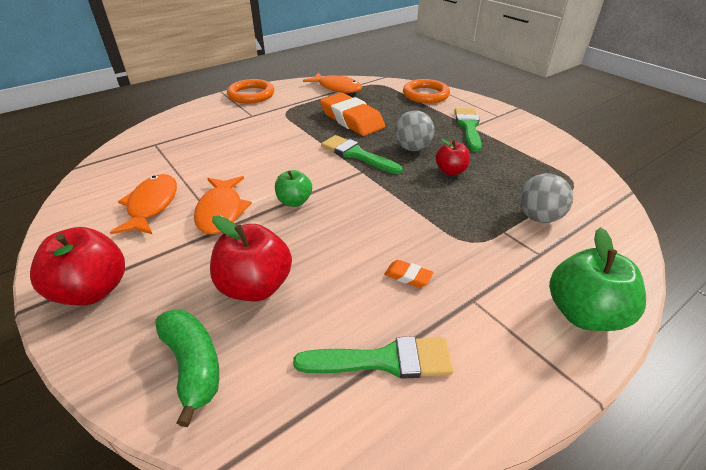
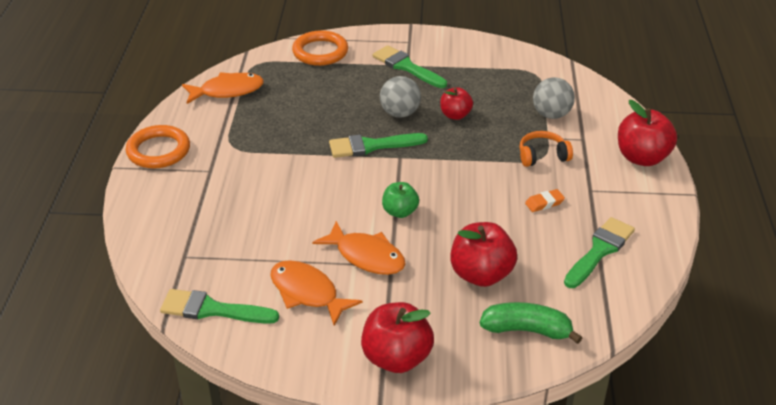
camera: 50 degrees left, 0 degrees up
(103, 177) = (212, 309): none -> green brush
(352, 119) = (307, 117): orange eraser -> none
(473, 241) = (542, 156): none -> orange headphones
(583, 313) = (642, 158): green apple -> red apple

